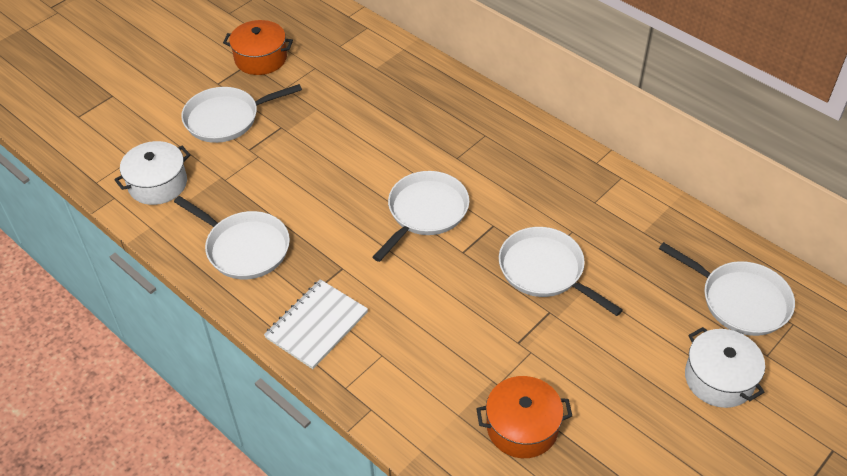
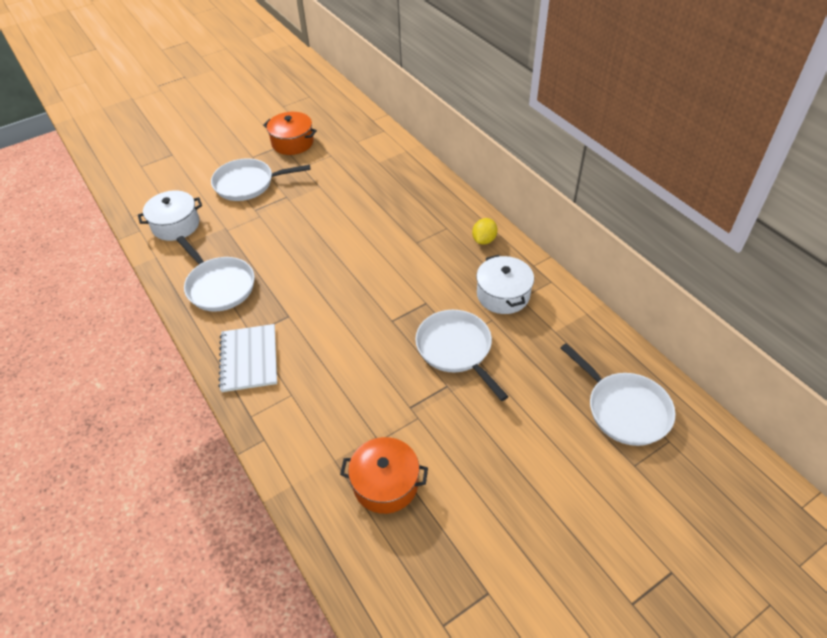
camera: 15 degrees right, 0 degrees up
(316, 325) = (249, 359): white notebook -> white notebook turned 60 degrees counterclockwise
(425, 212) = (374, 282): white pan -> none
(532, 142) = (484, 240): none -> yellow lemon
(719, 378) = (581, 478): white pot -> white pot (503, 295)

